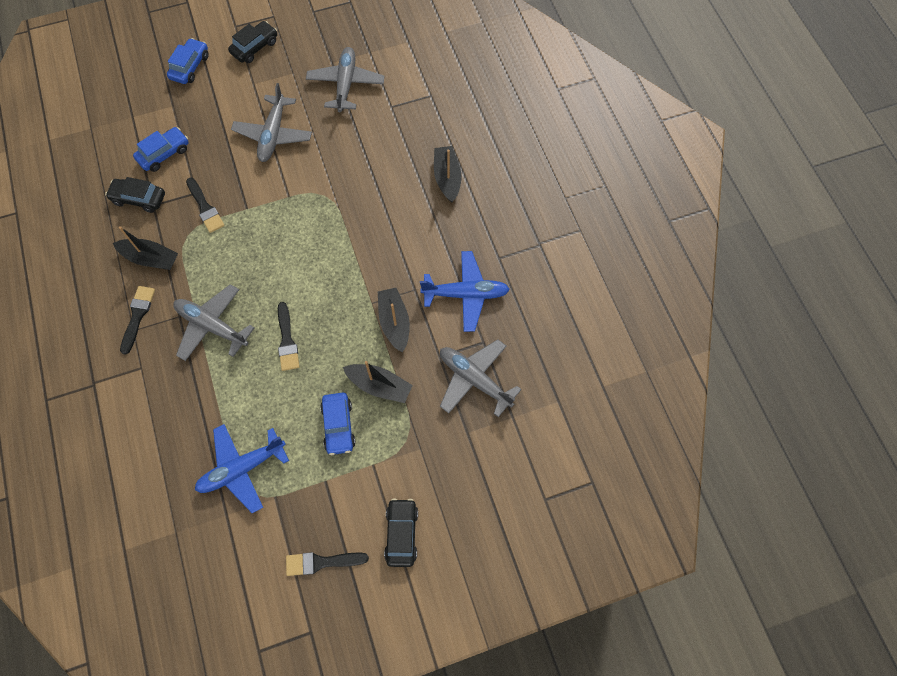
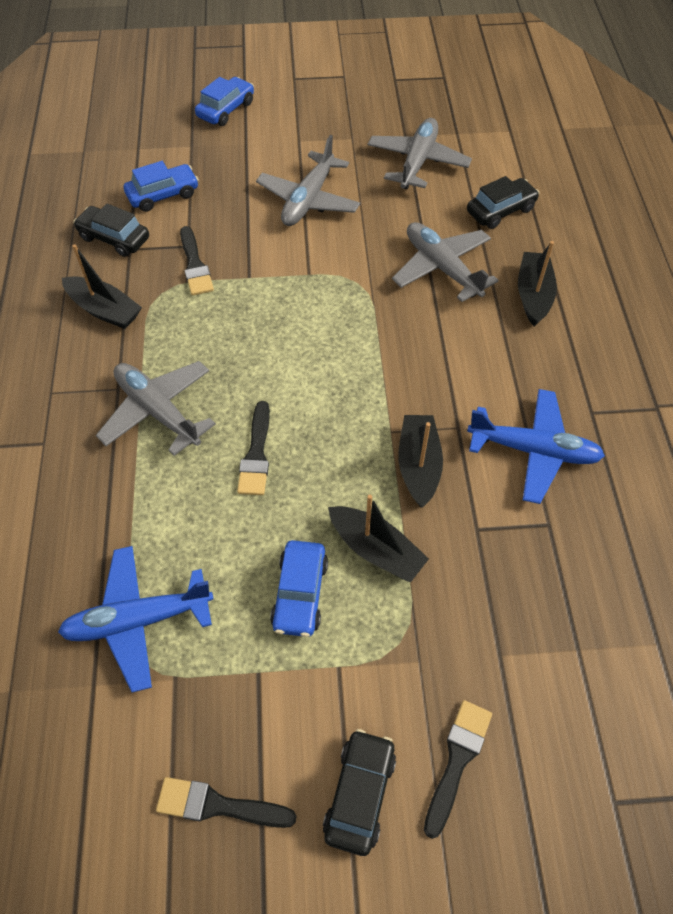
camera: 15 degrees right, 10 degrees down
(137, 316) = (63, 376): black brush -> black brush (457, 760)
(255, 47) = (312, 103): black car -> black car (500, 210)
(474, 380) = (526, 577): grey plane -> grey plane (442, 268)

